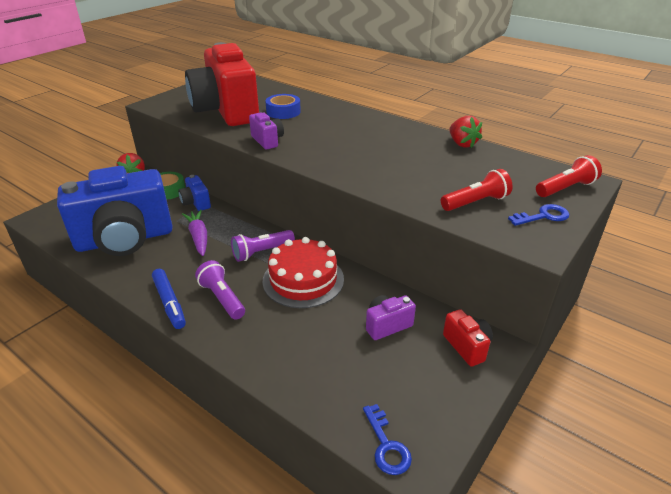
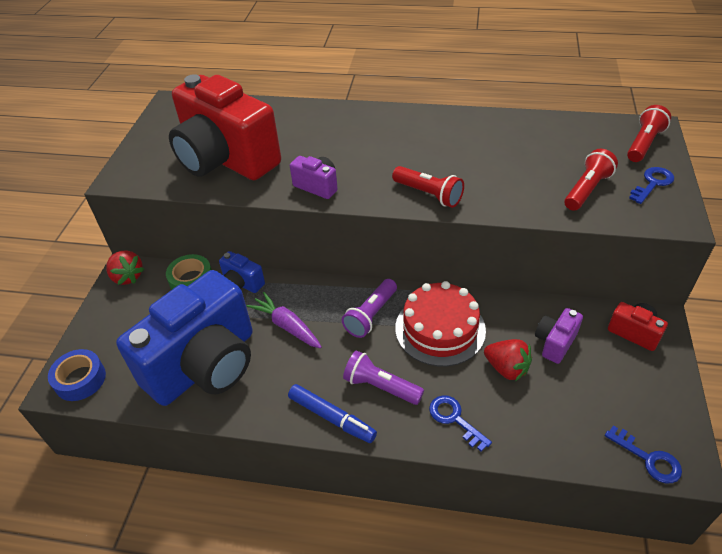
camera: 25 degrees left, 10 degrees up
(253, 342) = (454, 419): none -> blue key
(283, 112) = (293, 138): blue tape -> blue tape (80, 379)
(341, 168) = (429, 194): none -> red flashlight
(462, 144) = (513, 120): red strawberry -> red strawberry (506, 368)

